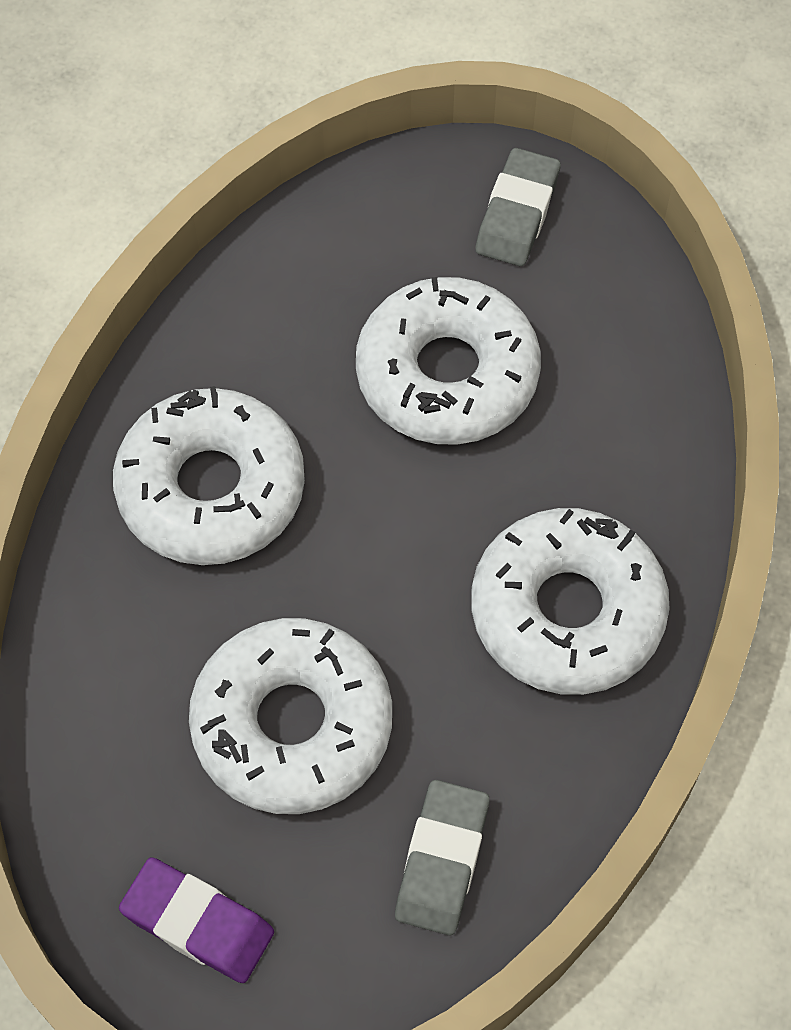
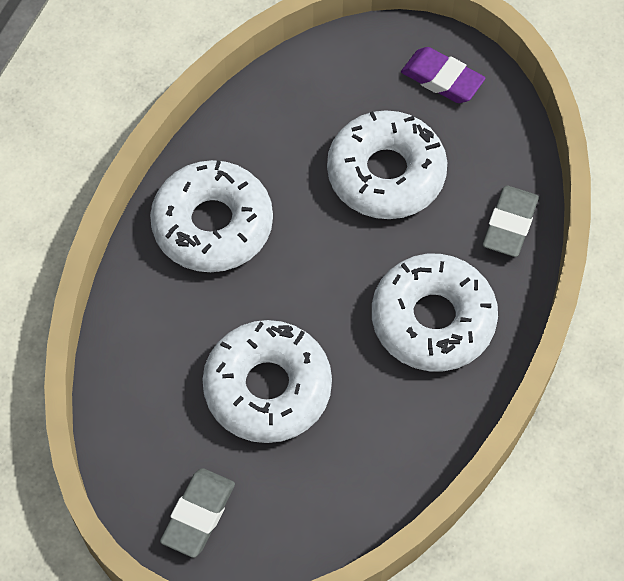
camera: 175 degrees left, 0 degrees up
(442, 860) = (306, 99): grey eraser -> grey eraser (509, 224)

